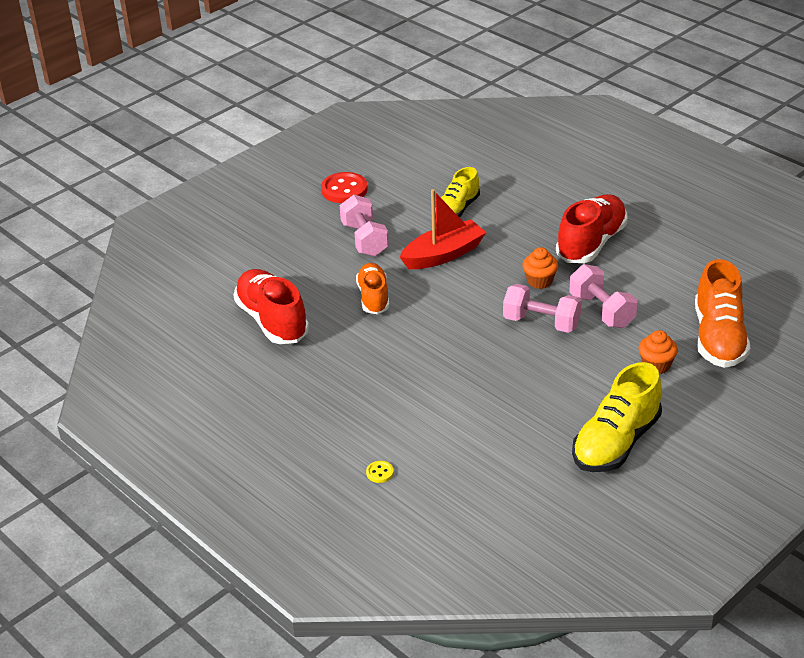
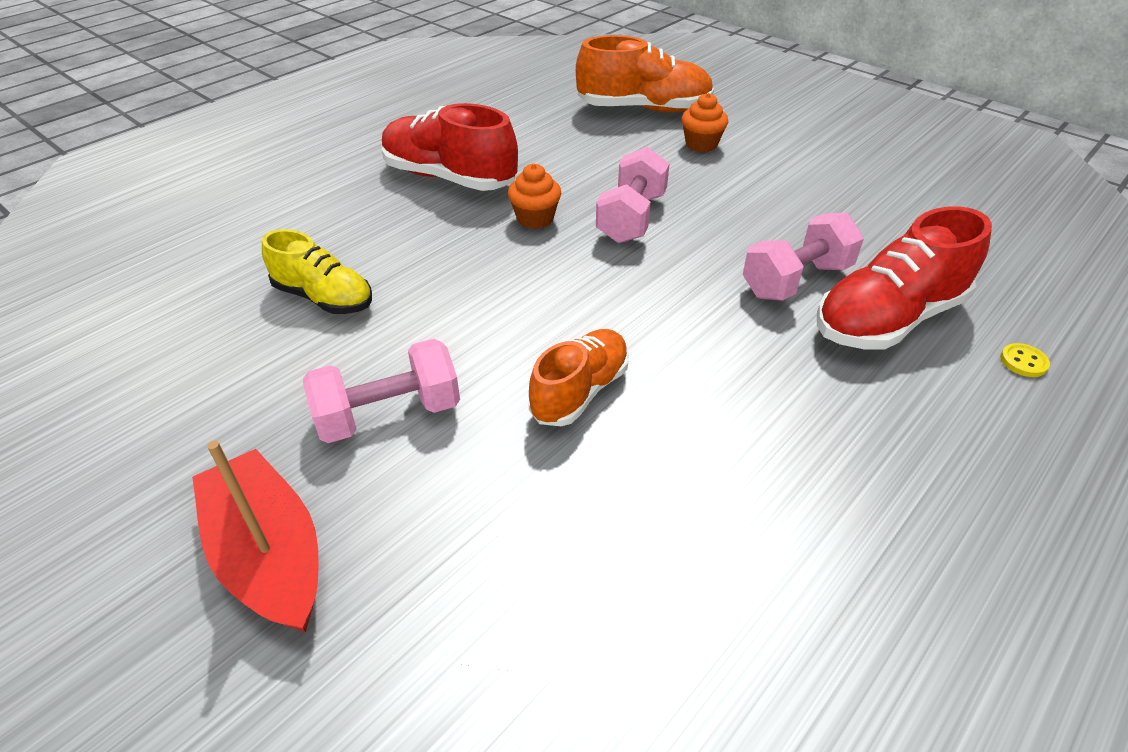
camera: 95 degrees left, 5 degrees up
(272, 321) = (670, 551): red shoe -> red shoe (888, 319)
(344, 190) = (186, 460): red button -> none
(373, 297) = (580, 391): orange shoe -> orange shoe turned 135 degrees clockwise
(443, 255) = (456, 310): red boat -> red boat (269, 555)
(602, 311) = (600, 174): pink dumbbell -> pink dumbbell (796, 280)
(616, 442) = (848, 172): yellow shoe -> none

